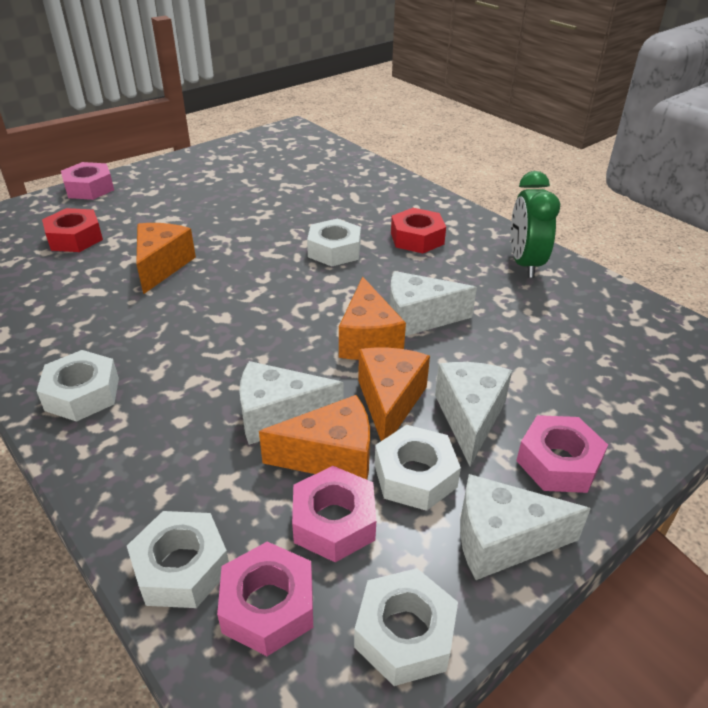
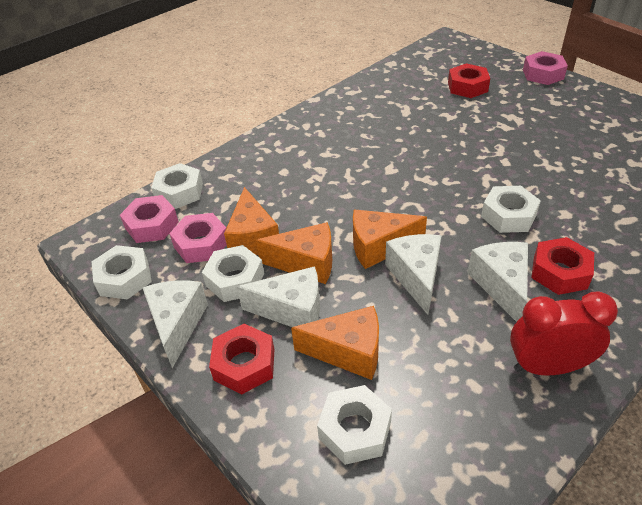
camera: 90 degrees right, 5 degrees up
(82, 394) = (304, 131): white nut -> white nut (355, 430)
(162, 266) = (446, 130): orange cheese -> orange cheese (348, 352)
(279, 416) = (288, 210): white cheese -> white cheese (501, 285)
(524, 263) = (547, 366): green clock -> red clock
(558, 462) = (244, 364): pink nut -> red nut

